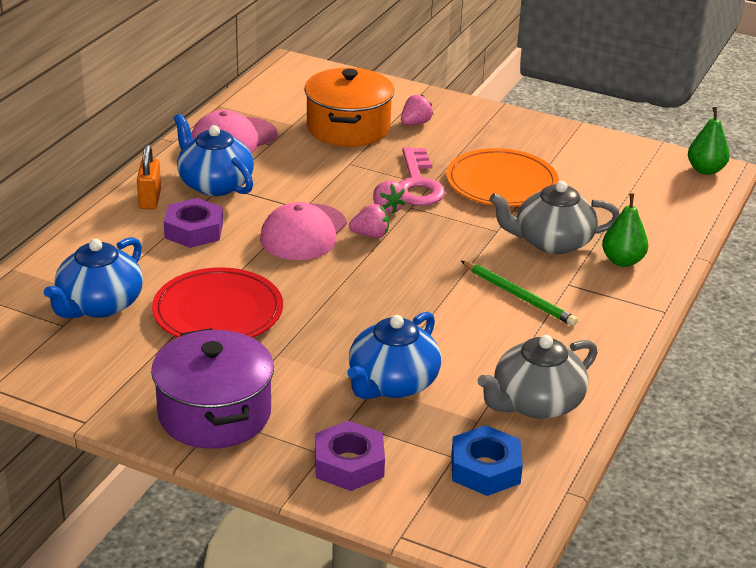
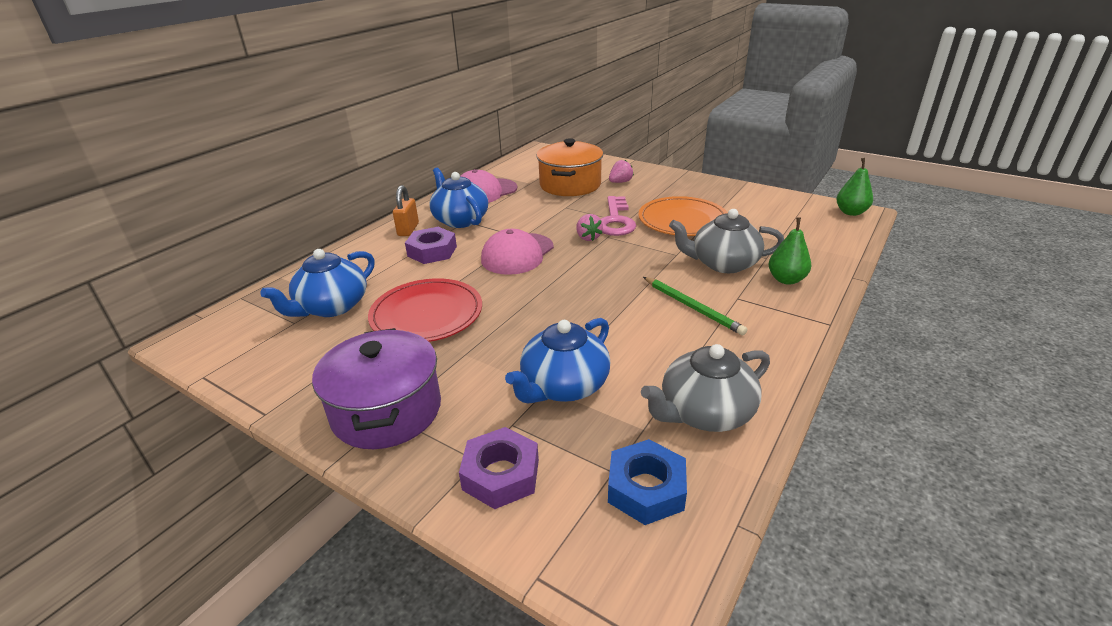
camera: 10 degrees right, 0 degrees up
(370, 235) = (571, 256): pink strawberry -> none

